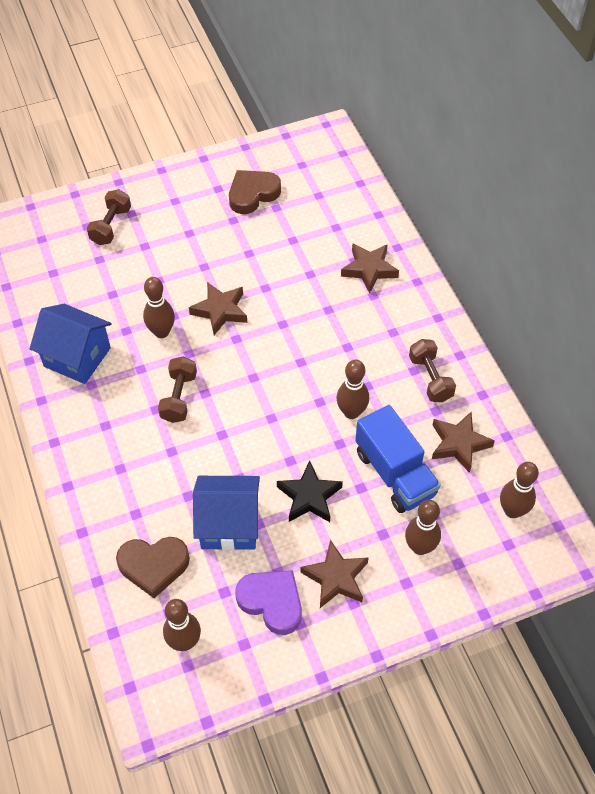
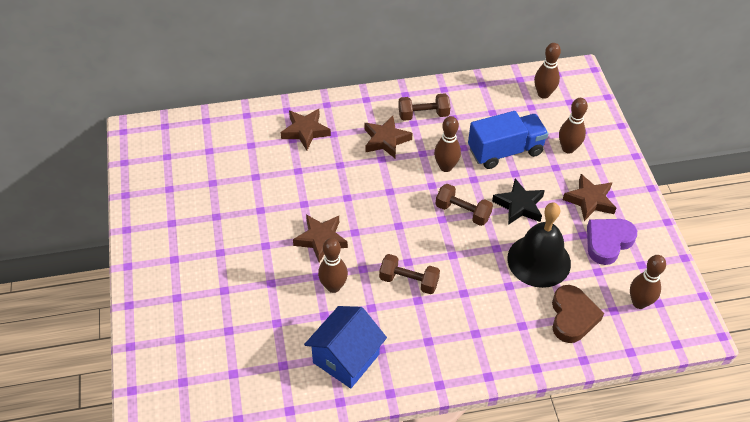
camera: 80 degrees left, 5 degrees down
(111, 226) = (188, 316): brown dumbbell -> brown dumbbell (462, 212)
(229, 524) = (539, 260): blue house -> black bell
(252, 194) = (189, 197): brown heart -> none
(459, 444) = (485, 110): brown star -> brown star (386, 140)

